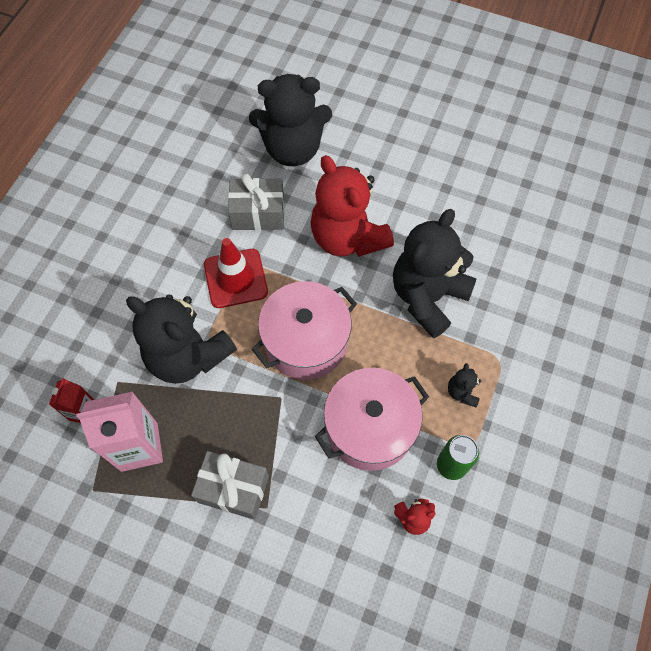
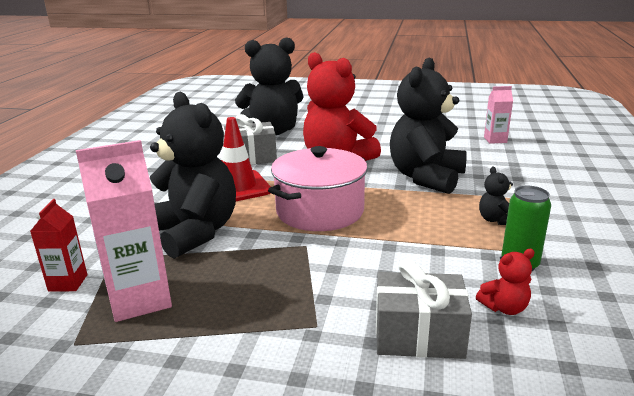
camera: 10 degrees left, 40 degrees down
(188, 355) = (195, 232): black teddy bear -> black teddy bear turned 150 degrees counterclockwise
(233, 489) = (268, 316): grey gift -> grey gift (418, 335)
(370, 427) = (413, 252): pink pot -> none
(536, 224) = (495, 140): none -> pink carton

